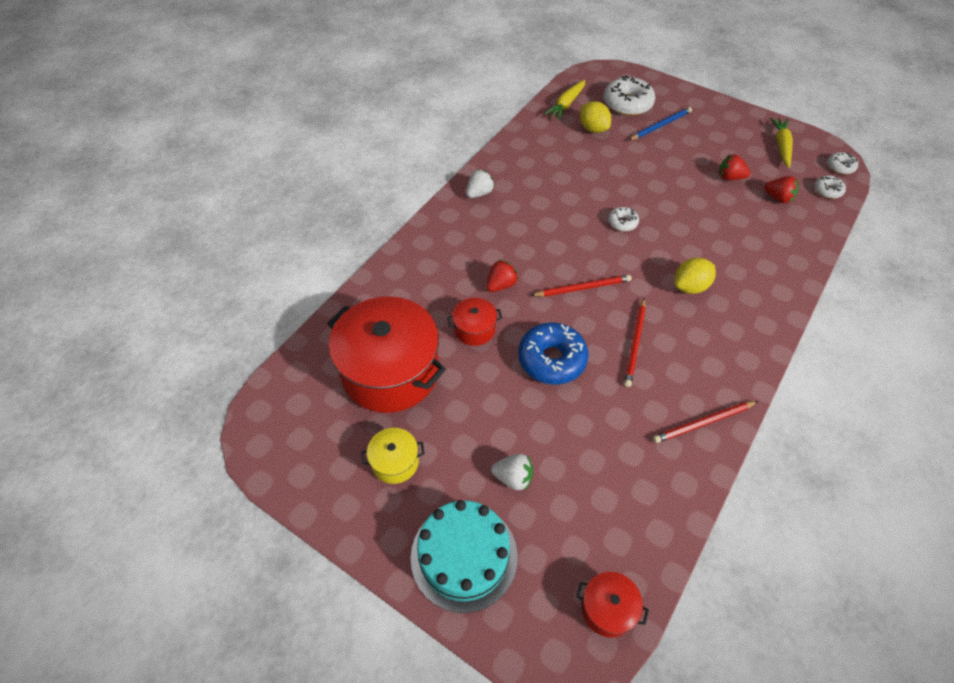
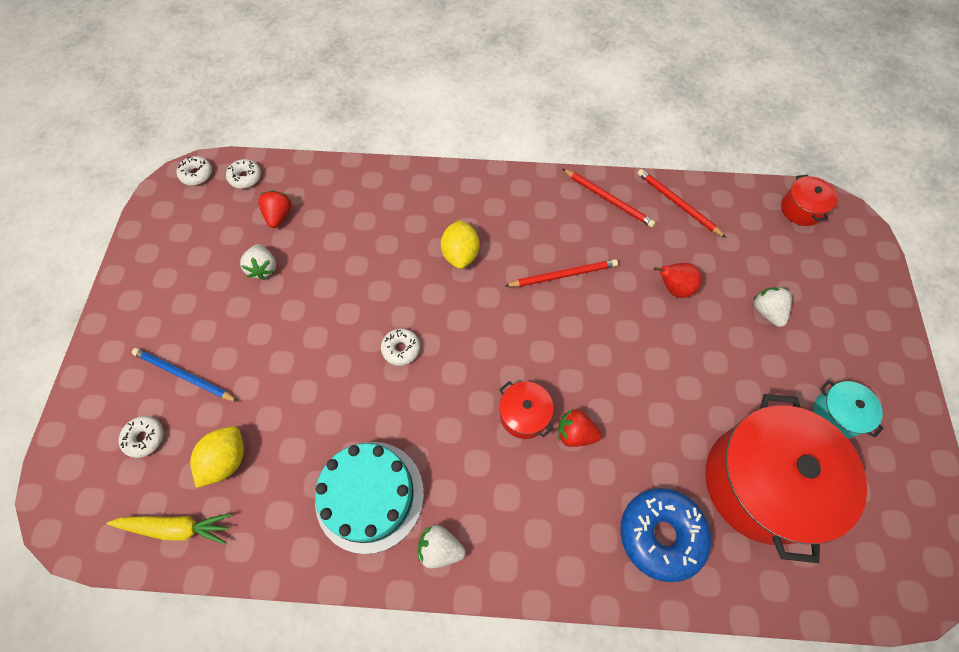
camera: 120 degrees left, 10 degrees up
(395, 462) = (837, 414): yellow pot -> turquoise pot
(464, 556) = (854, 314): turquoise cake -> turquoise cake (369, 496)
(474, 329) = (651, 428): red pot -> red pot (524, 415)
(552, 359) = (632, 336): blue donut -> blue donut (661, 535)
(578, 417) = (674, 288): none -> red pear
(583, 288) = (524, 348): red pencil -> red pencil (677, 204)
(627, 104) = (145, 438): white donut -> white donut, size x0.51
(690, 286) = (460, 254): yellow lemon -> yellow lemon turned 60 degrees clockwise
(730, 177) = (263, 268): red strawberry -> white strawberry
(781, 146) = (178, 234): yellow carrot -> none

